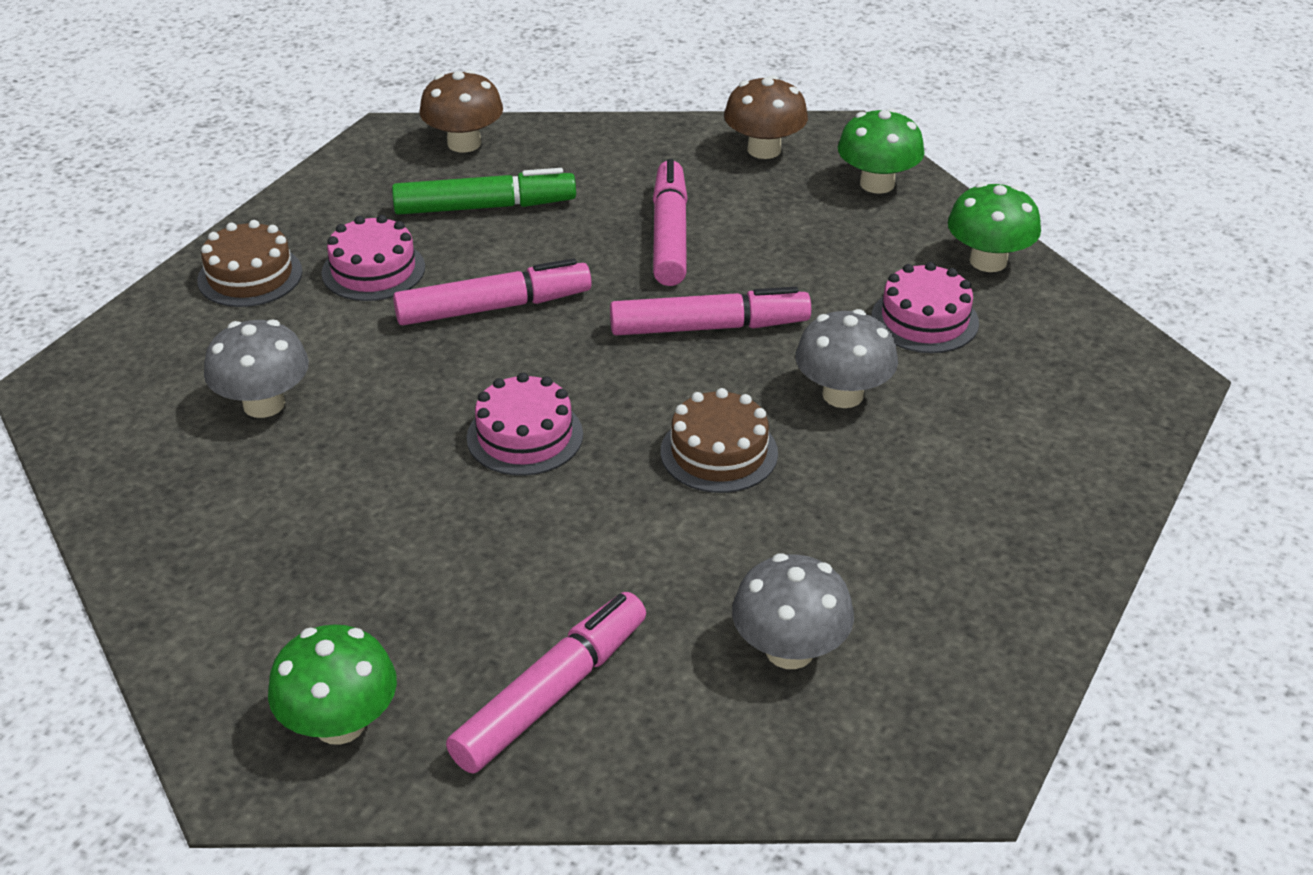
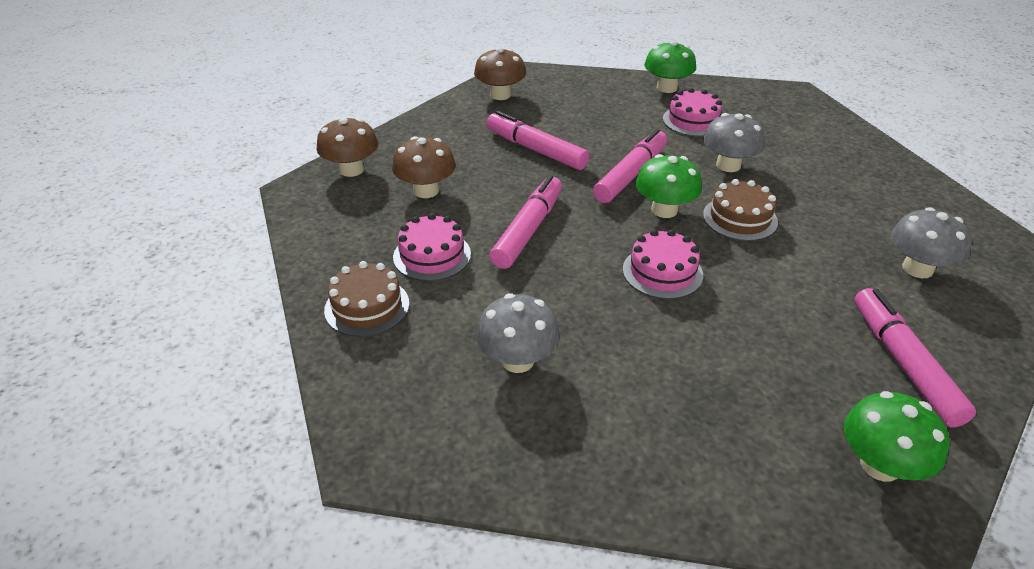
camera: 50 degrees left, 0 degrees up
(485, 207) = (426, 191): green marker -> brown mushroom
(877, 184) = (571, 83): green mushroom -> green mushroom (664, 210)

